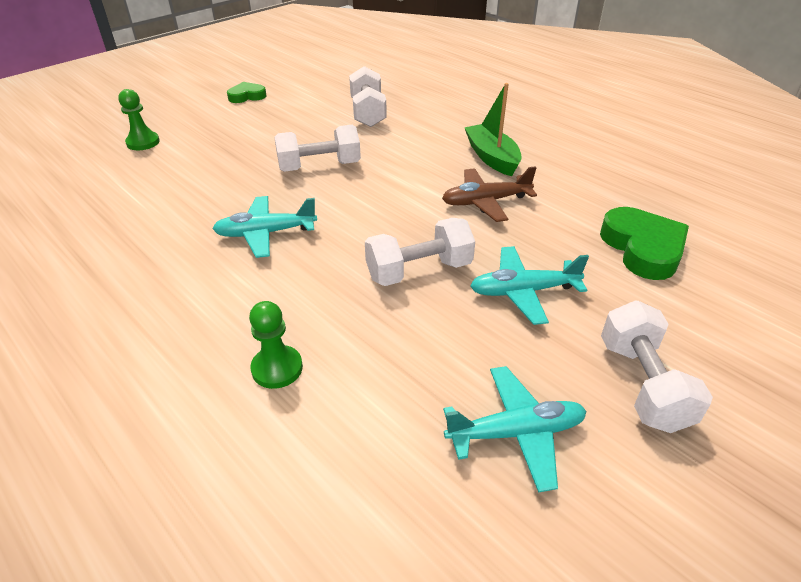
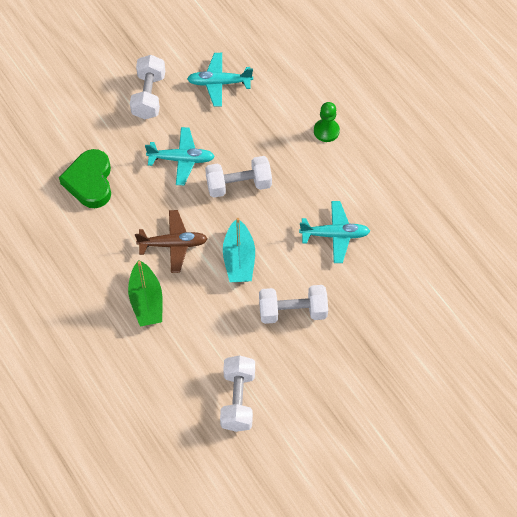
camera: 170 degrees left, 20 degrees up
(143, 142) = (450, 377): green pawn -> none
(247, 96) = (361, 460): green heart -> none
(395, 198) = (239, 259): none -> turquoise boat

